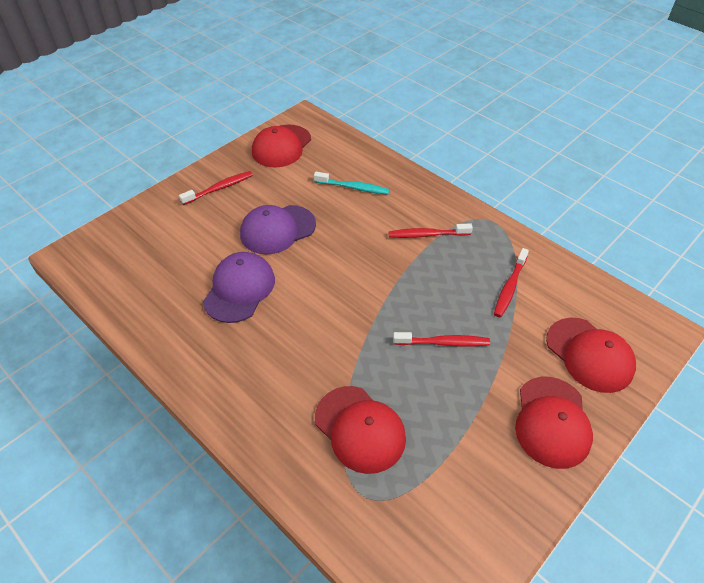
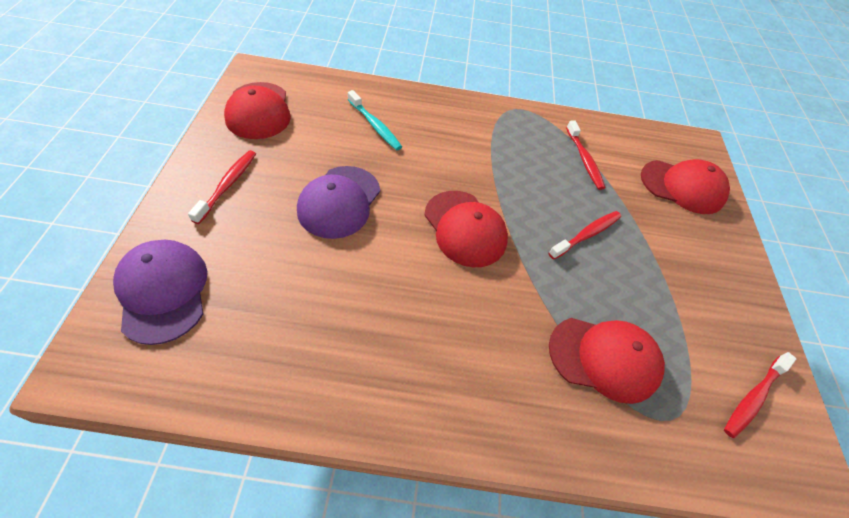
camera: 45 degrees left, 5 degrees up
(239, 289) = (360, 287): purple cap -> purple cap (163, 291)
(353, 187) = (375, 125): turquoise toothbrush -> turquoise toothbrush turned 75 degrees clockwise
(427, 234) = (482, 143): red toothbrush -> red toothbrush (753, 397)
(552, 421) = (713, 255): red cap -> red cap (465, 228)

